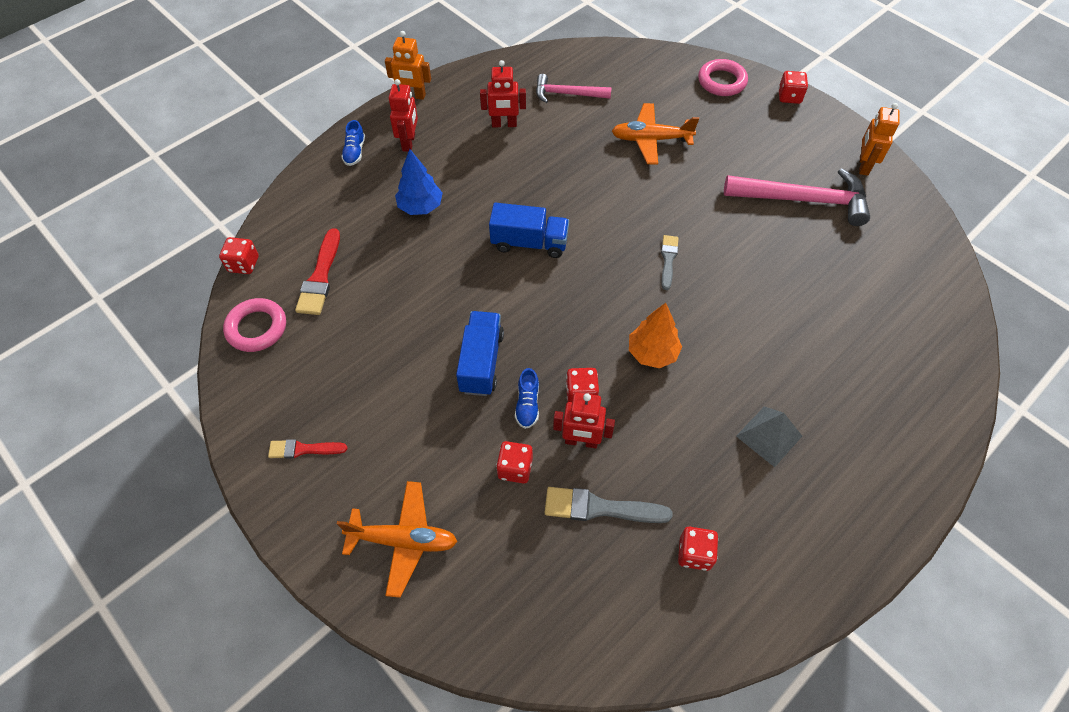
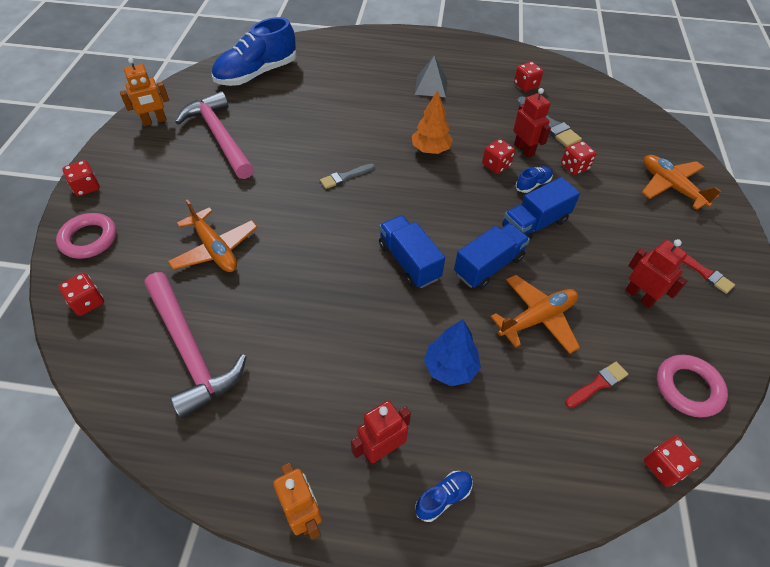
camera: 130 degrees left, 5 degrees down
(320, 277) = (598, 384): red brush -> red brush, size x0.64
(400, 284) = (537, 318): none -> orange plane
(474, 291) = (488, 266): none -> blue truck
(504, 124) = (281, 377): red robot -> red robot (639, 296)
(567, 94) = (190, 350): pink hammer -> pink hammer, size x1.67
(655, 64) = (88, 302): none -> red dice
(908, 278) = (257, 74): none -> blue shoe

